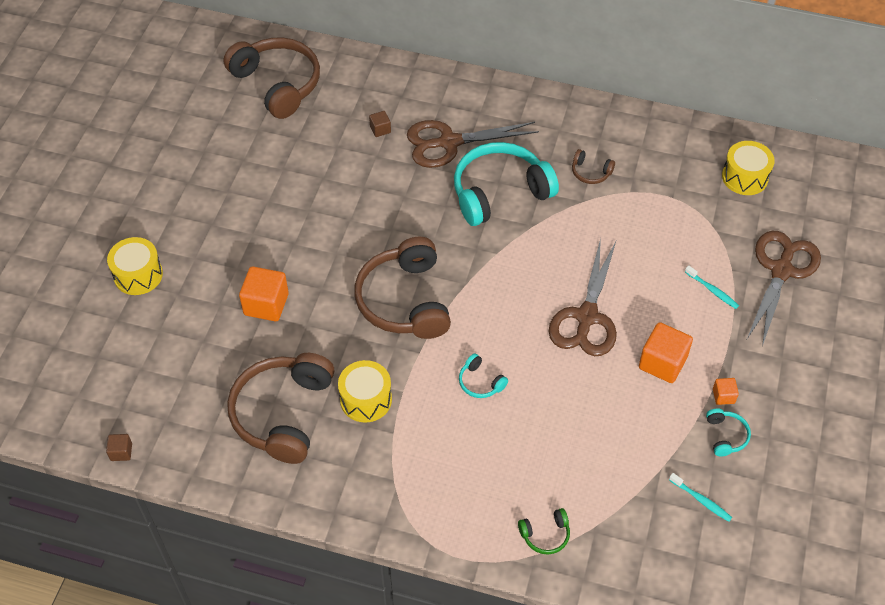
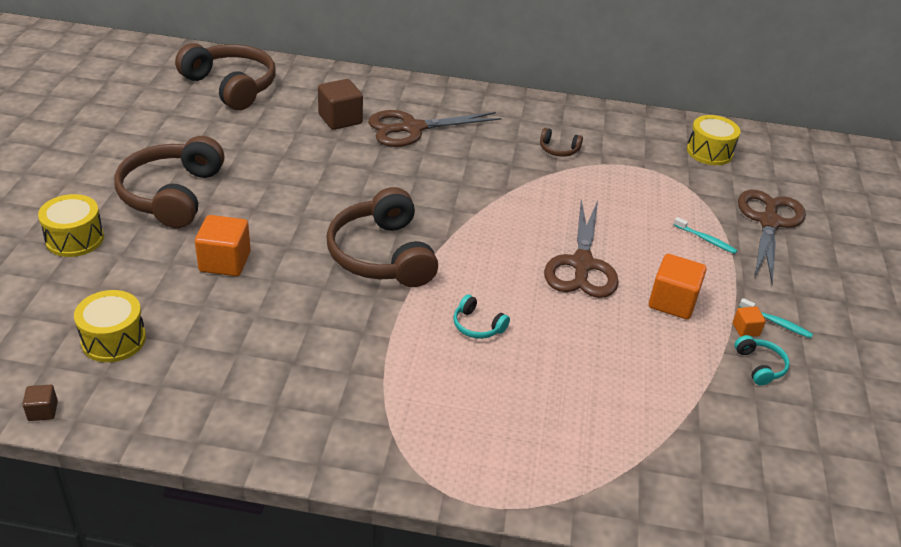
camera: 10 degrees left, 15 degrees down
(283, 413) = (249, 363): brown headphones -> brown headphones (172, 195)
(366, 399) = (347, 346): yellow drum -> yellow drum (113, 339)
(380, 129) = (340, 119): brown cube -> brown cube, size x1.98
(500, 192) = (470, 165): turquoise headphones -> none
(545, 535) = (582, 475): green headphones -> none
(701, 500) = (752, 429): turquoise toothbrush -> turquoise toothbrush (776, 322)

